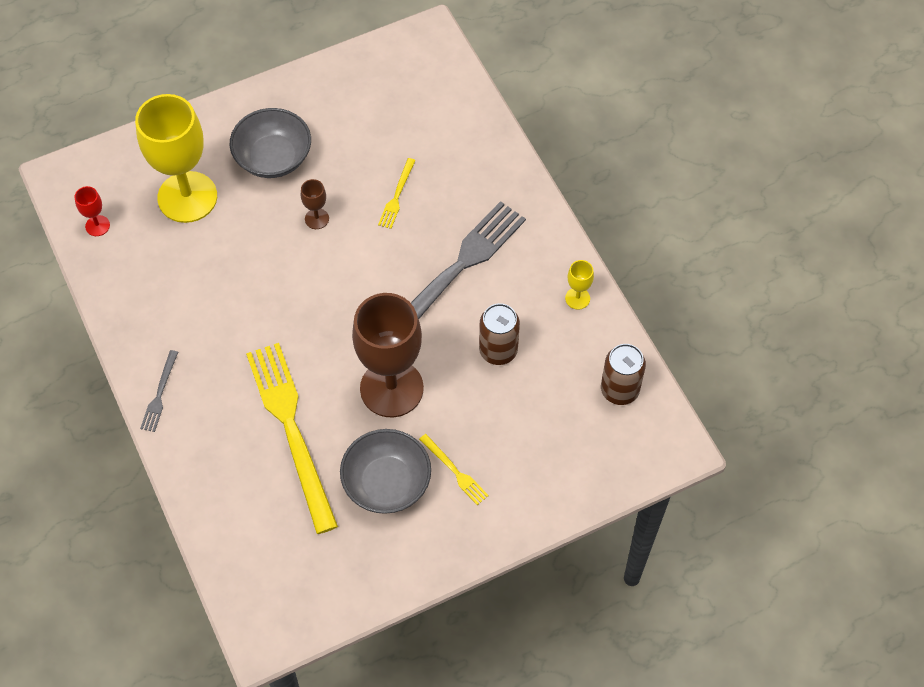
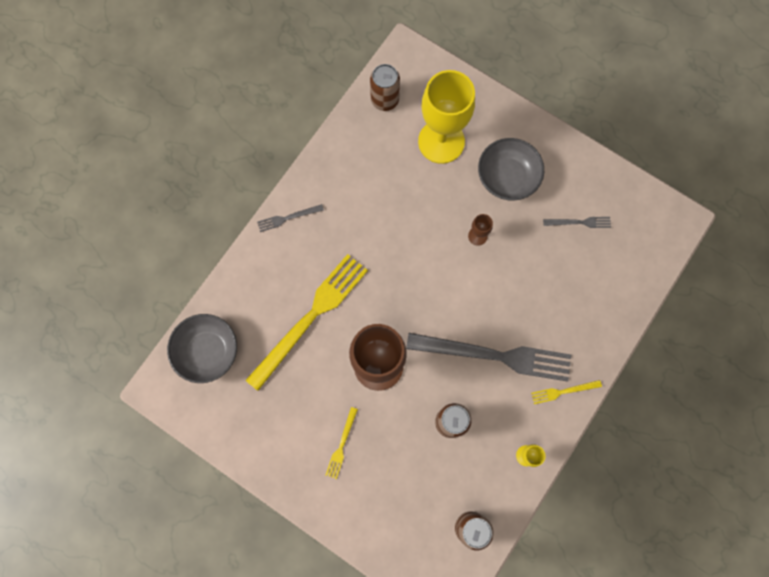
camera: 60 degrees right, 15 degrees up
(97, 226) = (385, 100): red goblet -> brown can
(369, 120) = (579, 222): none -> grey fork
(386, 482) = (307, 404): grey bowl -> grey bowl (207, 351)
(397, 196) = (530, 279): yellow fork -> yellow fork (563, 391)

